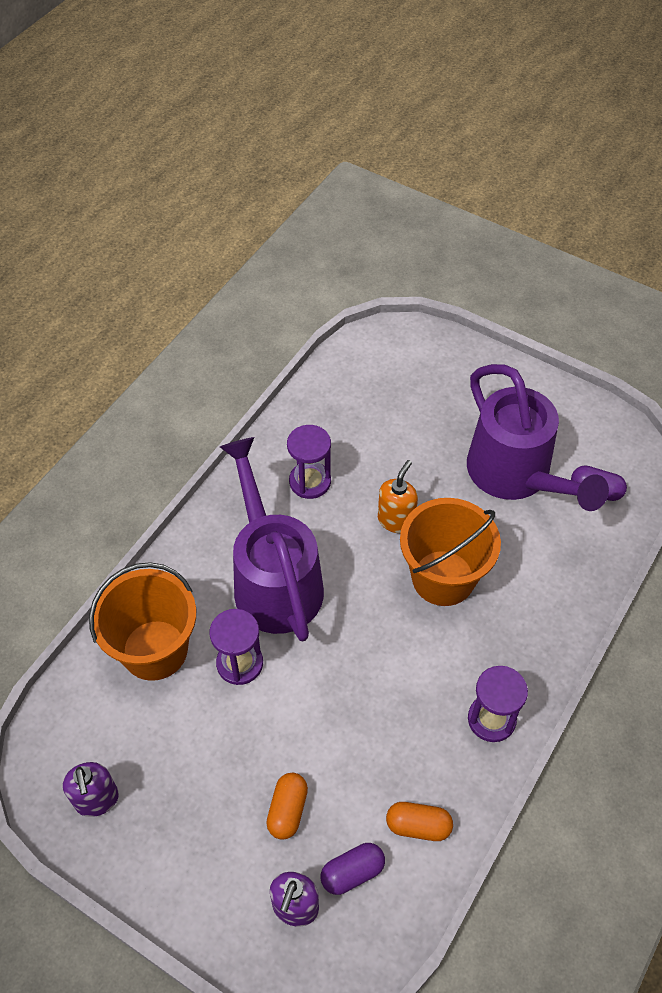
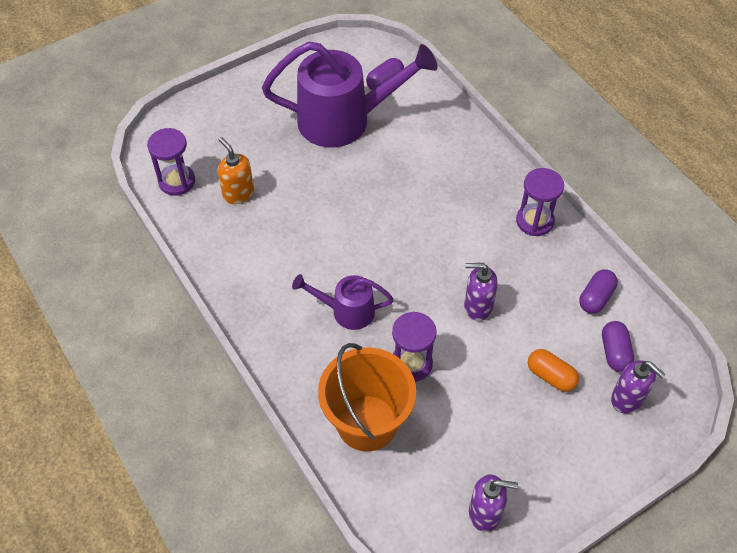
camera: 65 degrees left, 0 degrees up
(274, 579) = (346, 311): purple watering can -> purple watering can, size x0.51
(310, 481) = (268, 251): purple hourglass -> purple hourglass (177, 181)
(341, 701) = (477, 306): none -> purple soap dispenser
(396, 520) = (339, 209): orange soap dispenser -> orange soap dispenser (238, 193)
(418, 826) = (595, 298): orange capsule -> purple capsule
(443, 578) = (407, 201): orange bucket -> none

